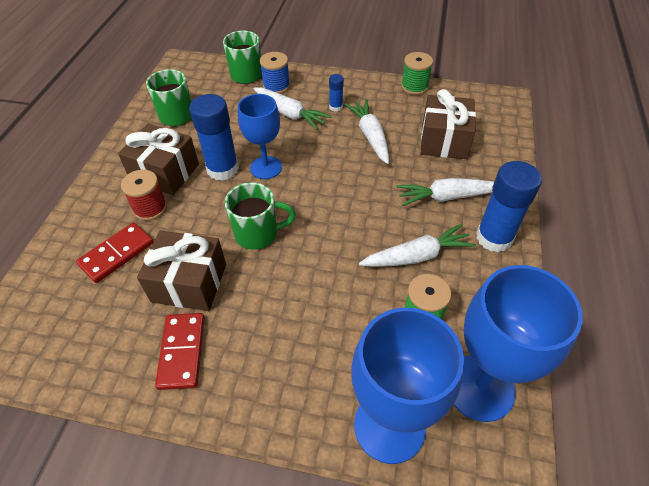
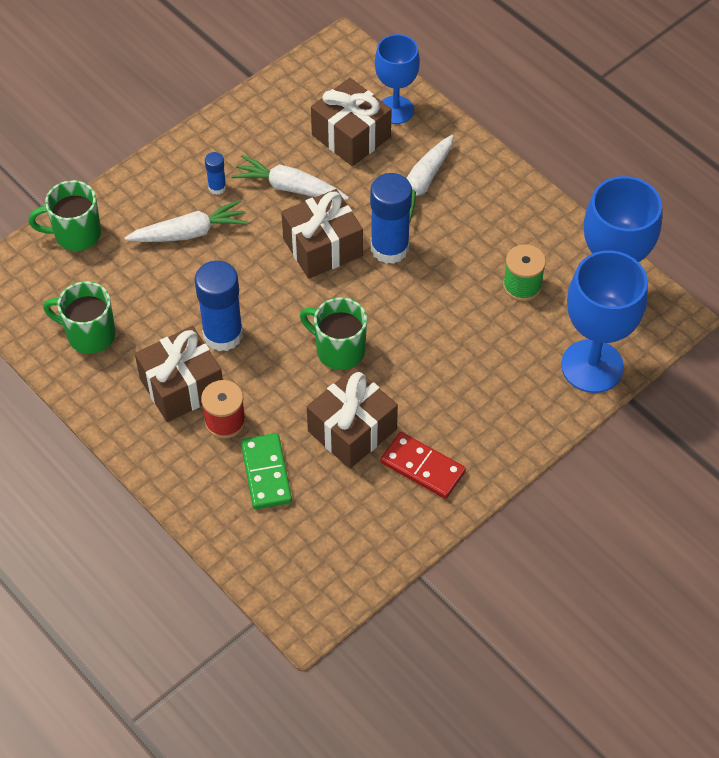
camera: 55 degrees left, 5 degrees up
(117, 254) = (266, 473): red domino -> green domino
(258, 234) = (339, 350): green mug -> green mug turned 90 degrees counterclockwise
(266, 167) = (255, 298): blue goblet -> blue goblet (395, 110)
(276, 86) = (128, 218): blue spool -> none
(339, 177) = (322, 247): none -> brown gift
(414, 87) = (250, 102): green spool -> none
(417, 256) = (464, 251): white carrot -> none
(494, 238) = (492, 186): blue glue stick -> blue glue stick (389, 248)

